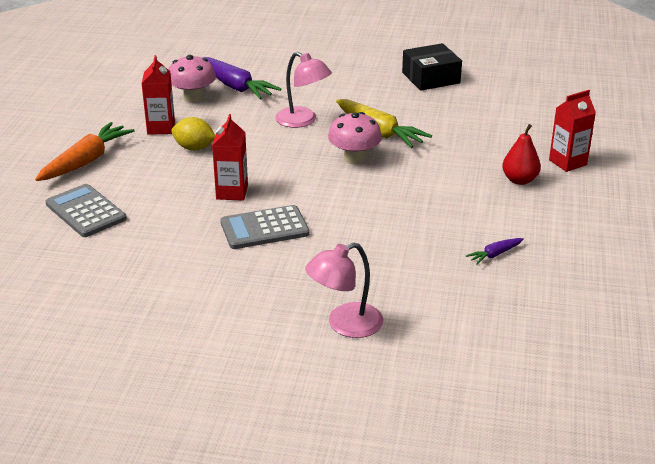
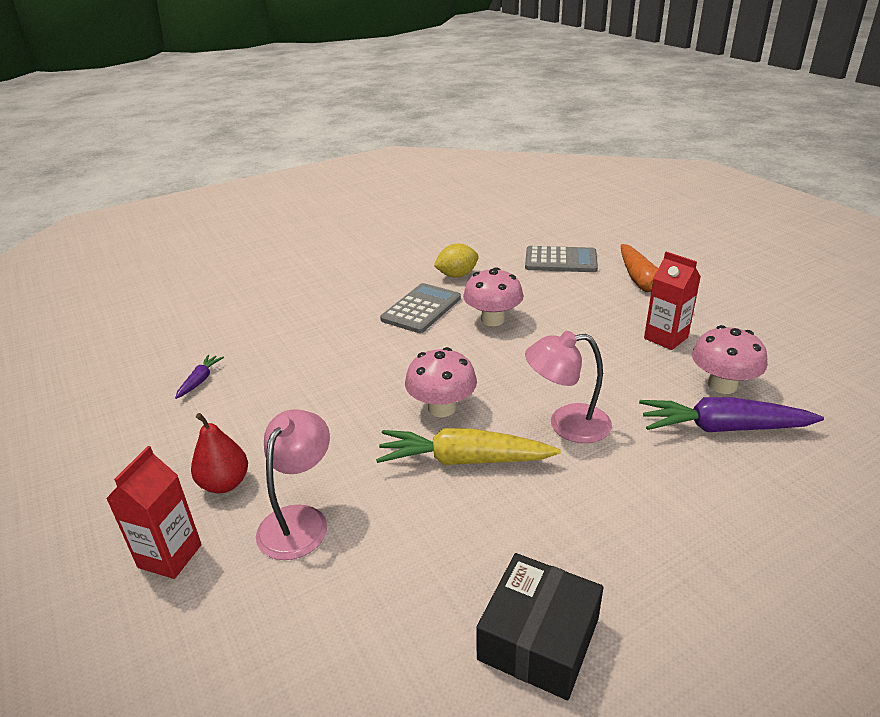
camera: 140 degrees right, 0 degrees up
(194, 148) = (597, 336): yellow lemon -> yellow lemon (457, 275)
(232, 192) = (493, 319): red carton -> pink mushroom
(345, 325) = (281, 285): pink lamp -> pink lamp (299, 520)

